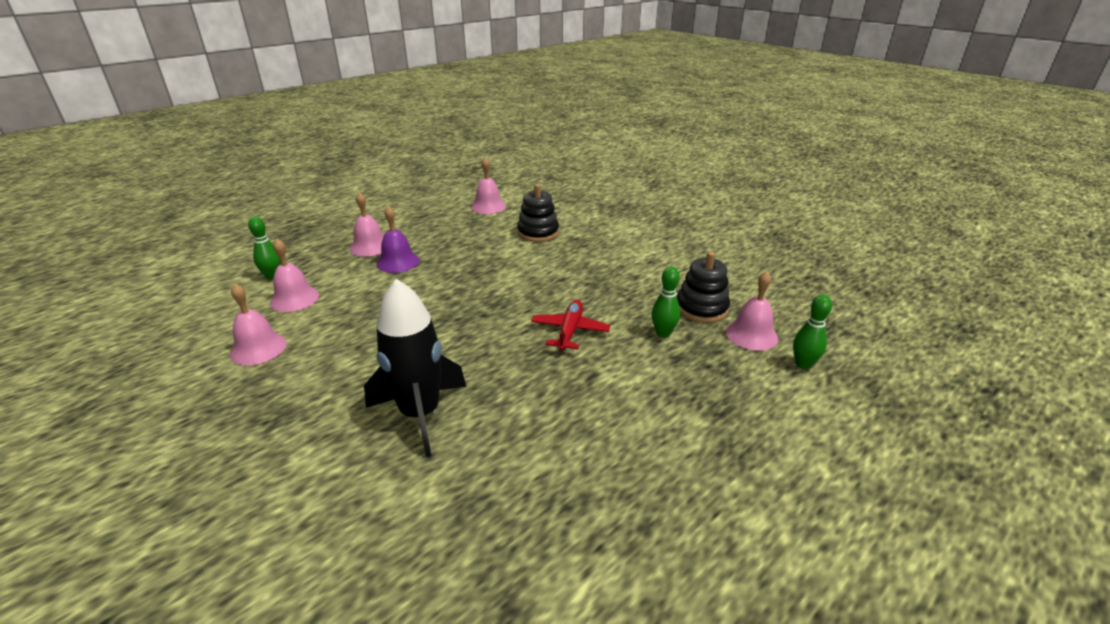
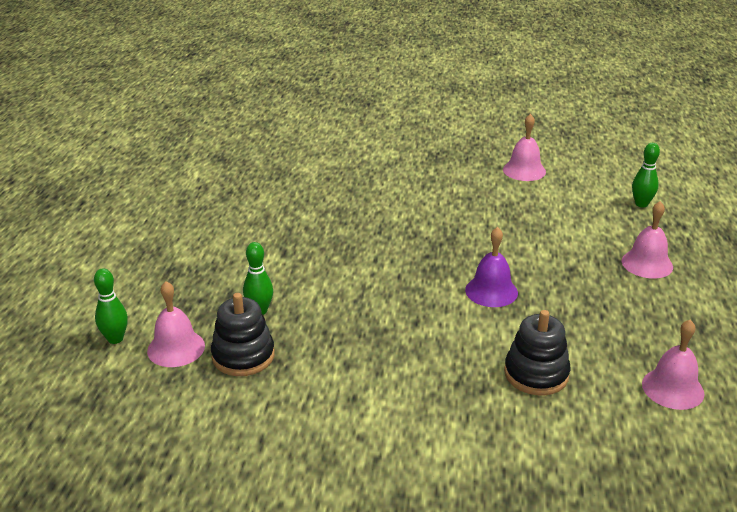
camera: 140 degrees right, 0 degrees up
(294, 299) = (582, 200): pink bell -> none
(398, 262) = (587, 262): purple bell -> purple bell (491, 291)
(420, 414) = (363, 188): black rocket -> none
(570, 331) = (340, 275): red plane -> none

